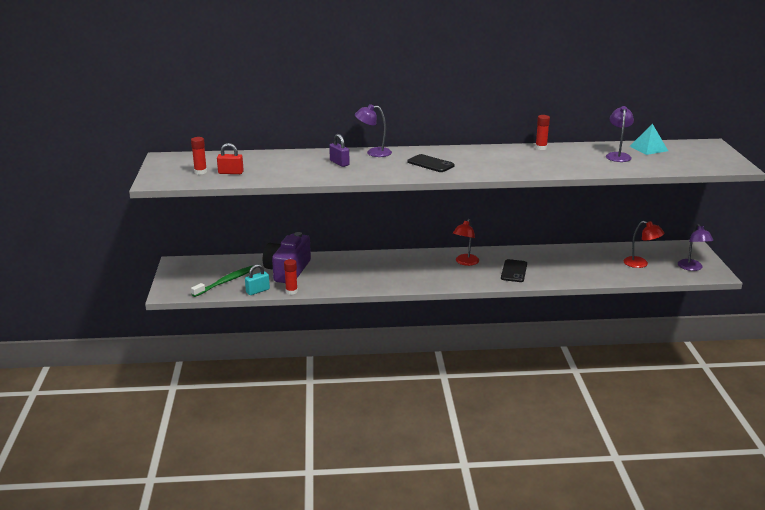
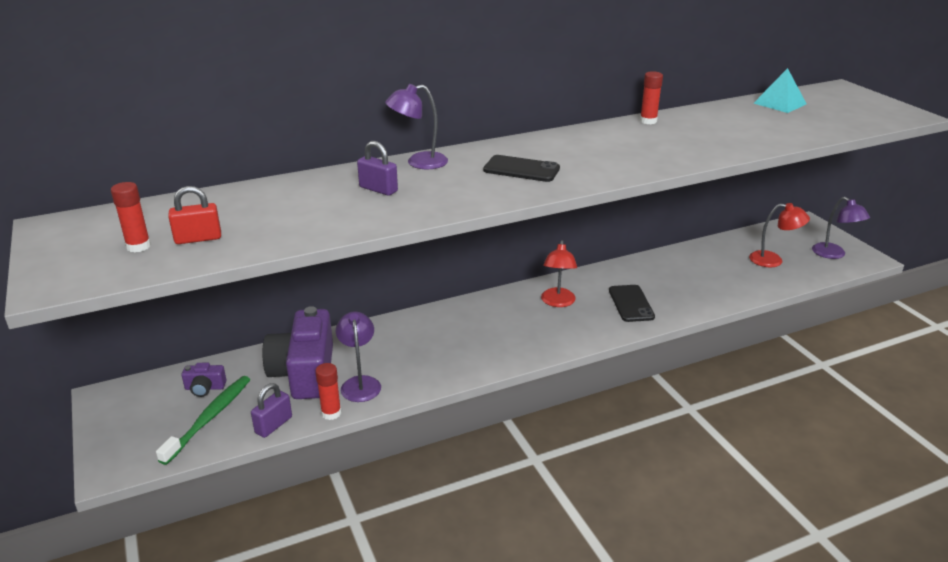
camera: 20 degrees left, 5 degrees up
(230, 268) = (205, 388): none -> purple camera
(257, 291) = (273, 425): turquoise padlock -> purple padlock
(618, 155) = (756, 119): purple lamp -> purple lamp (360, 383)

